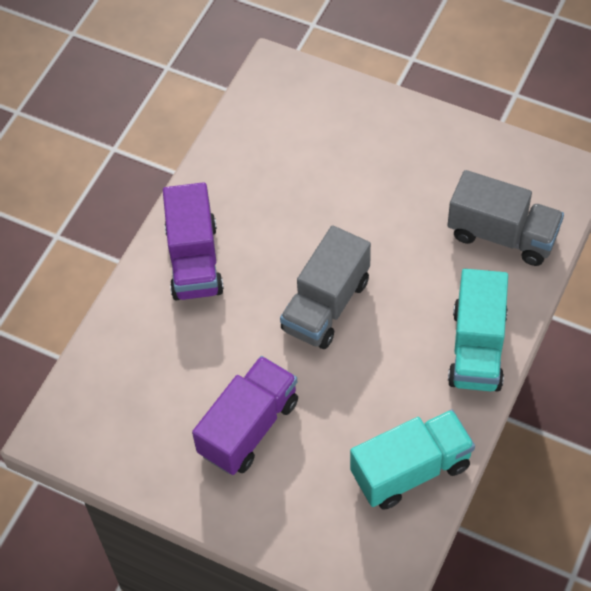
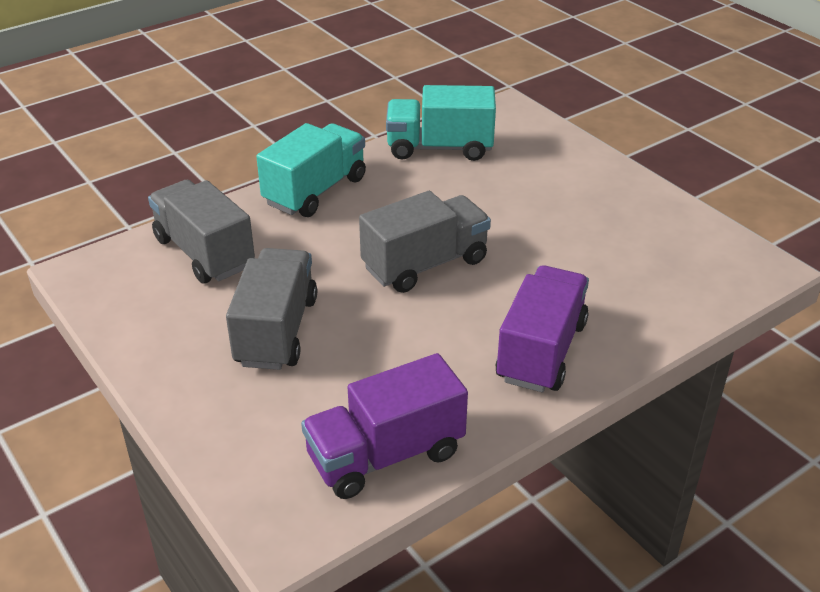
camera: 155 degrees left, 20 degrees down
(249, 427) = (561, 211): purple truck -> purple truck (385, 455)
(387, 191) = (276, 331): none -> grey truck

